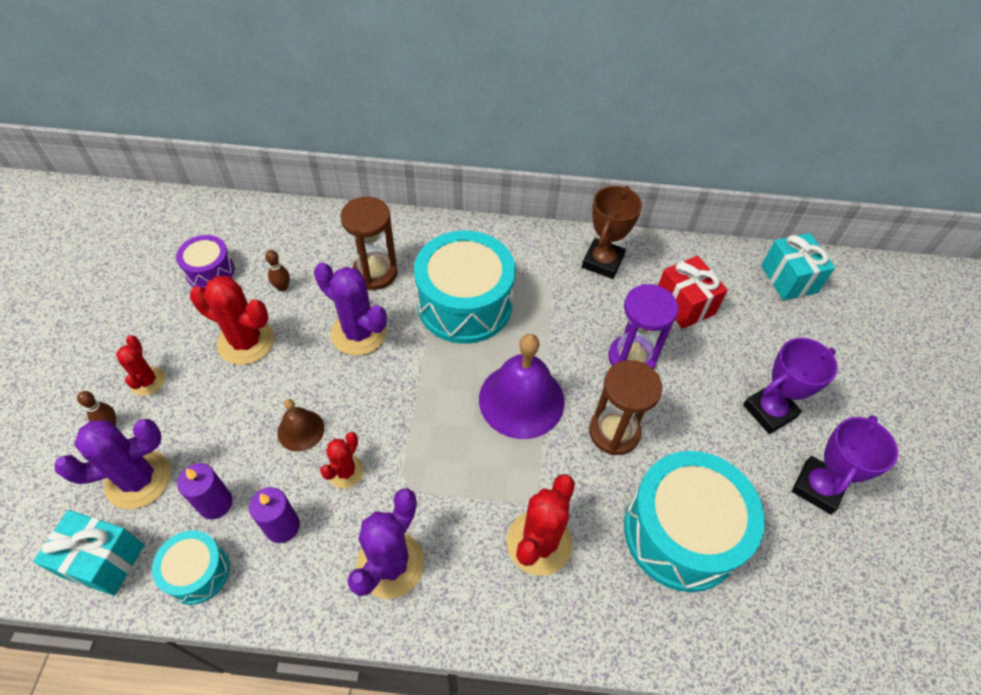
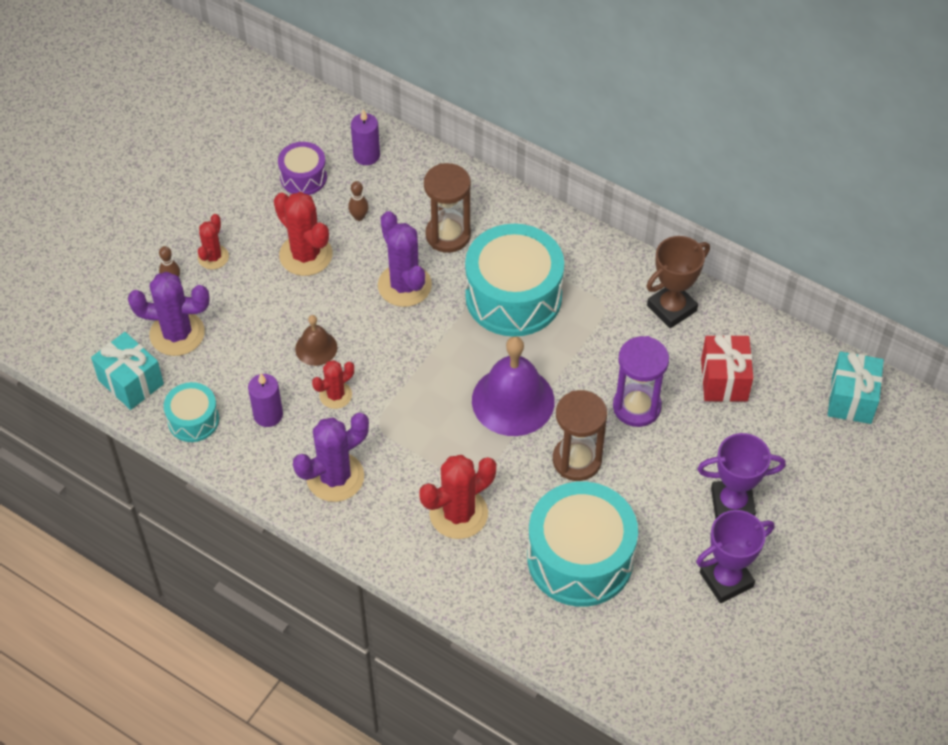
camera: 30 degrees right, 0 degrees up
(215, 503) = (226, 376): purple candle -> purple candle (366, 155)

